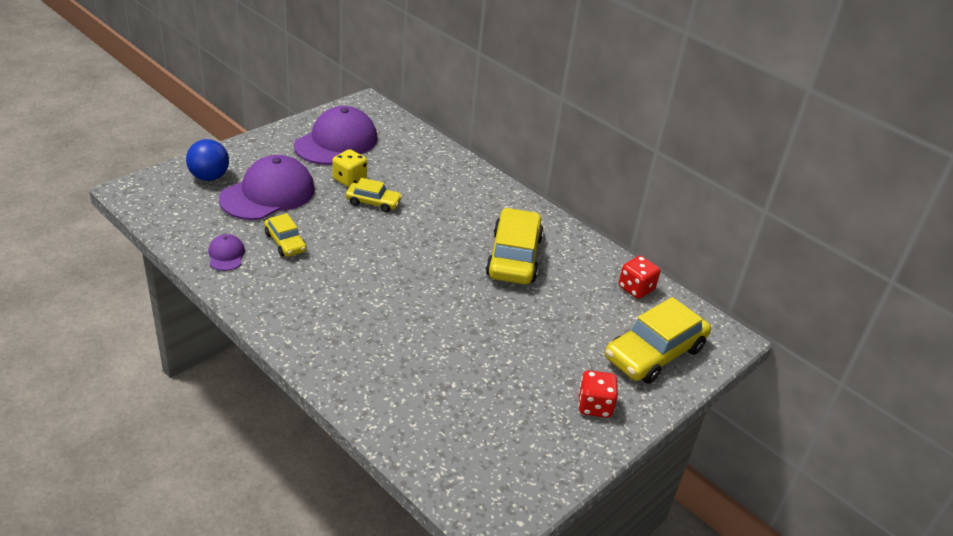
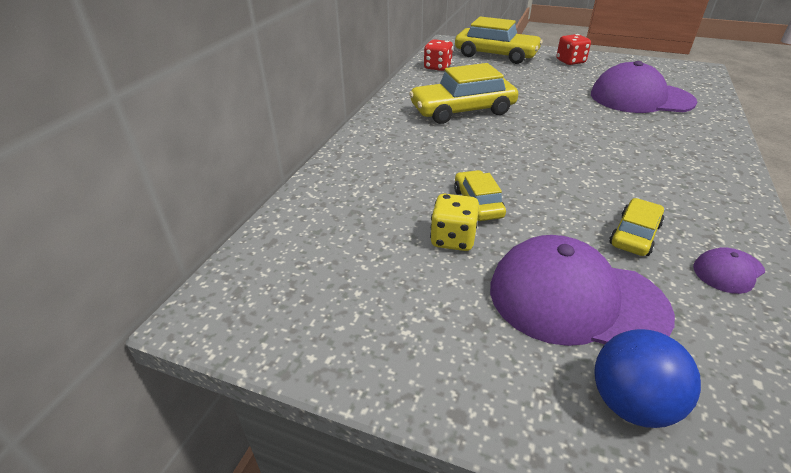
camera: 110 degrees left, 0 degrees up
(336, 142) = (367, 293): purple cap -> purple cap (640, 98)

